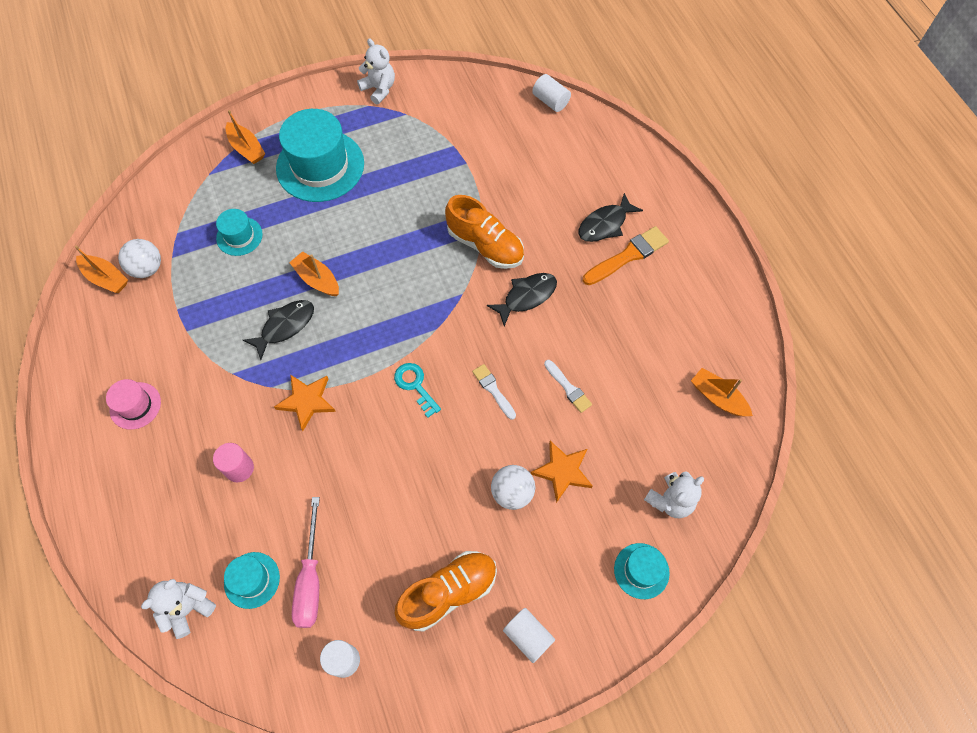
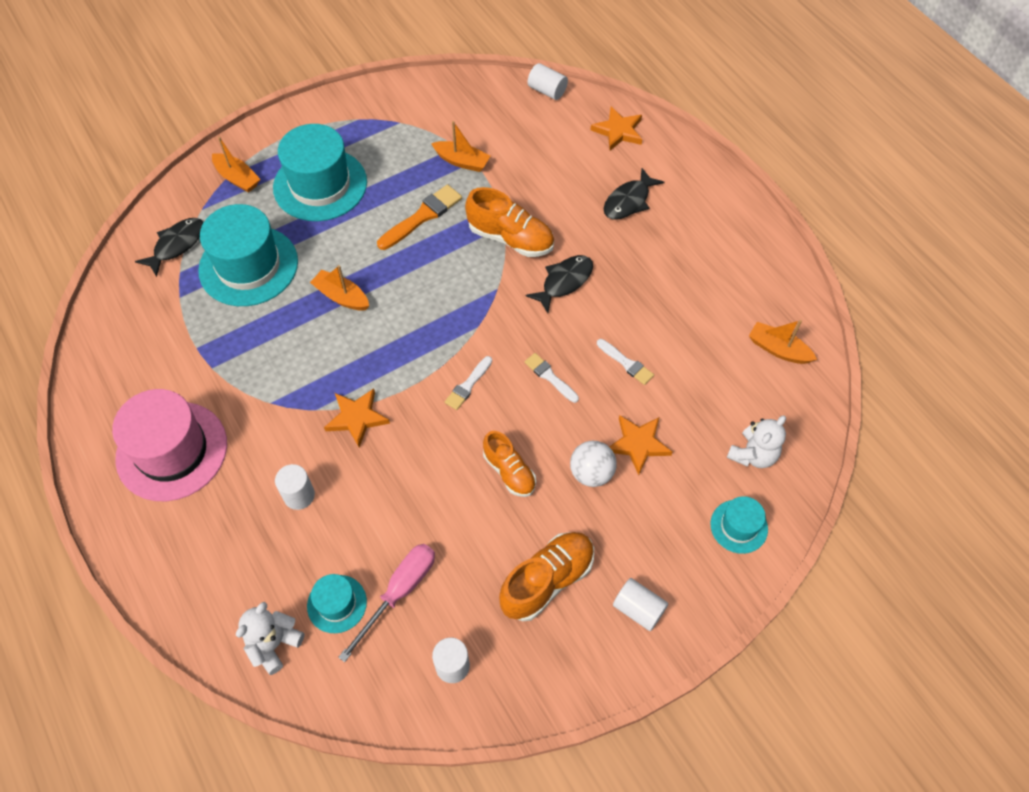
camera: 10 degrees left, 5 degrees down
(106, 278) = (111, 328): orange boat -> orange boat (462, 161)
(135, 405) = (172, 451): pink hat -> pink hat, size x2.00
(147, 268) = (155, 312): white ball -> none
(239, 236) = (248, 266): turquoise hat -> turquoise hat, size x2.00
(239, 468) = (299, 495): pink cylinder -> white cylinder
(285, 326) = (317, 348): black fish -> black fish (177, 245)
(310, 579) = (399, 592): pink screwdriver -> pink screwdriver turned 135 degrees counterclockwise
(379, 89) = (366, 102): white teddy bear -> none
(415, 386) = (468, 385): turquoise key -> white brush
(436, 478) = (509, 471): none -> orange shoe
(610, 152) = (618, 131): none -> orange star
(628, 256) = (658, 228): orange brush -> orange brush (422, 216)

